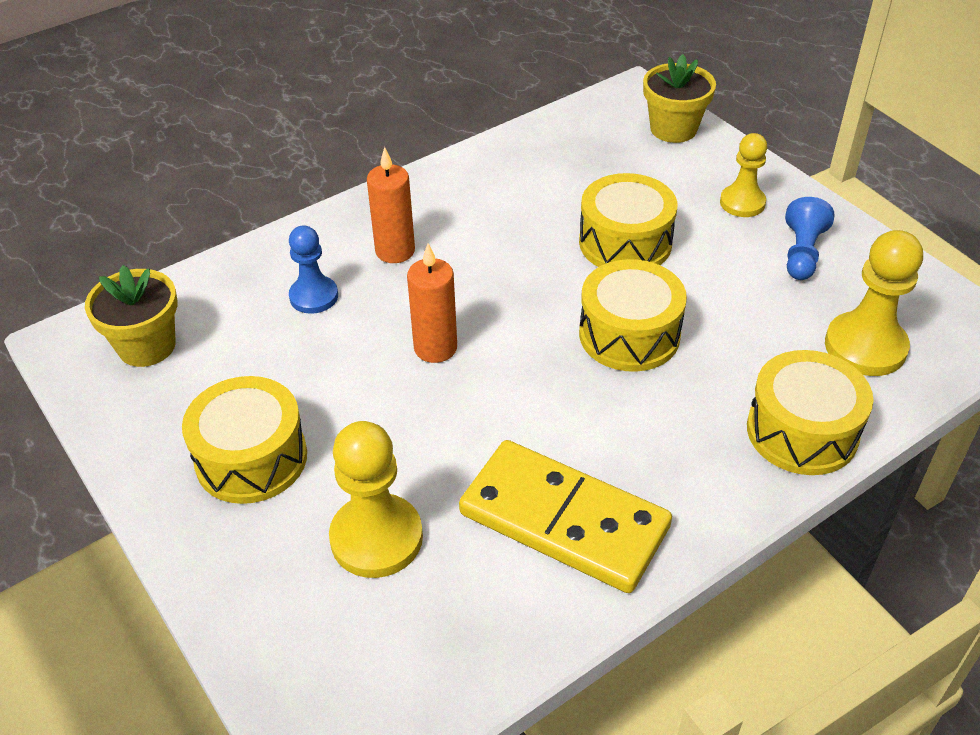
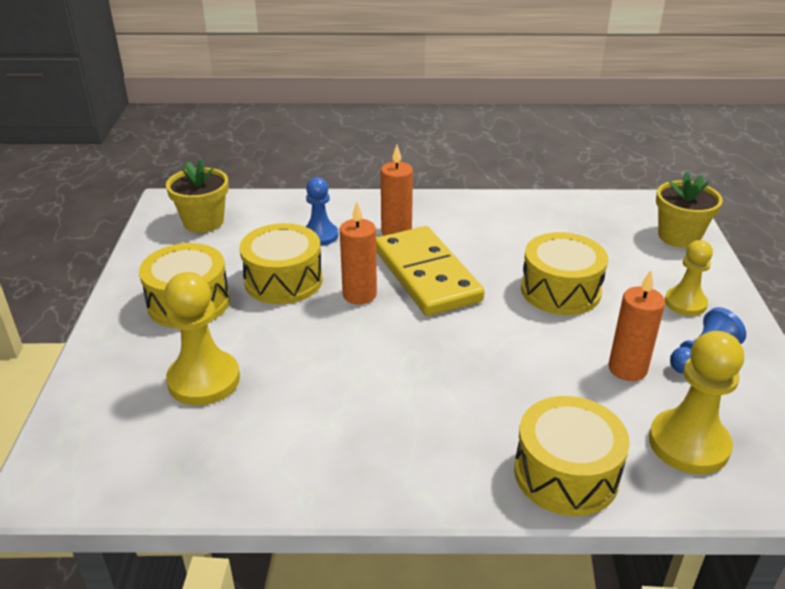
camera: 35 degrees right, 10 degrees down
(563, 520) = (325, 434): yellow domino -> yellow domino (426, 275)
(629, 334) = (499, 346): yellow drum -> yellow drum (283, 280)
(756, 298) = (627, 369): none -> orange candle

